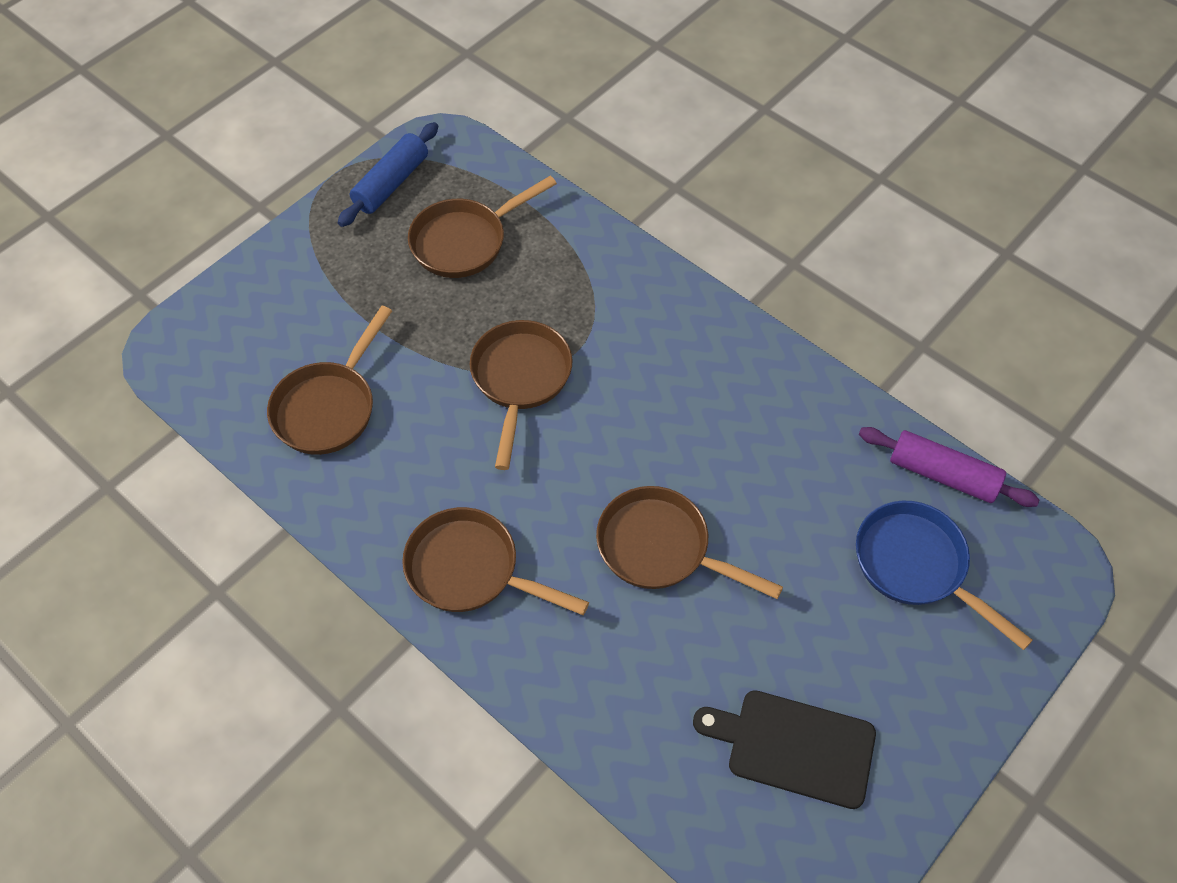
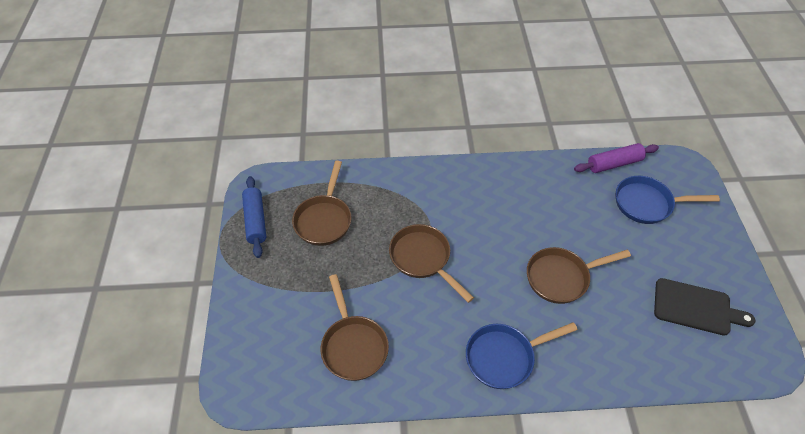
camera: 45 degrees left, 5 degrees down
(470, 570) = (504, 357): brown pan -> blue pan
(794, 746) = (696, 308): black cutting board -> black cutting board turned 135 degrees counterclockwise

